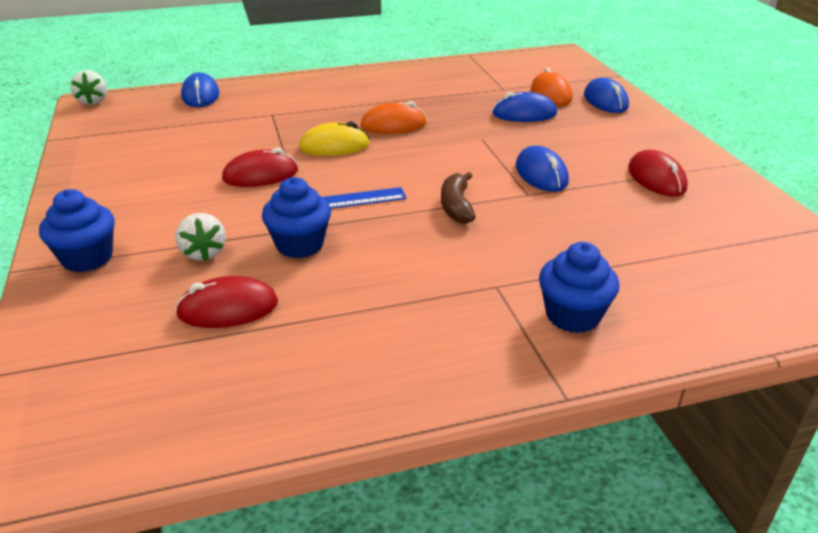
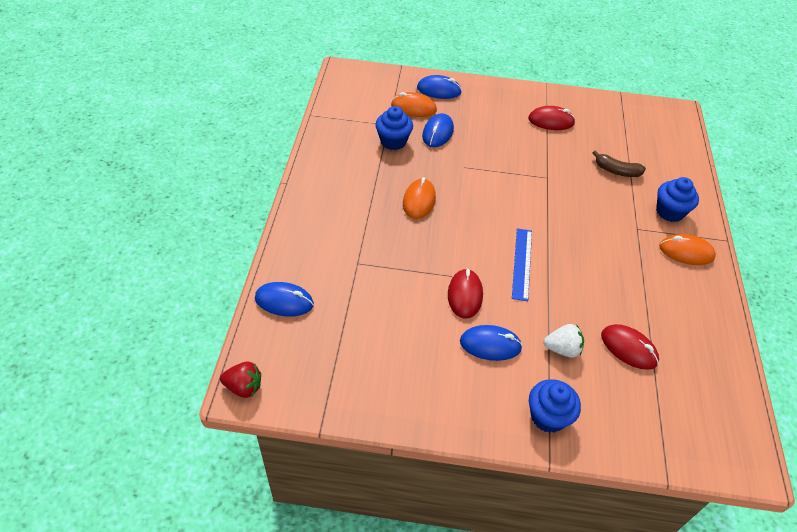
camera: 70 degrees left, 15 degrees up
(93, 101) = (243, 387): white strawberry -> red strawberry
(228, 308) = (628, 348): red mouse -> red mouse turned 60 degrees counterclockwise
(300, 245) = (569, 298): blue cupcake -> blue cupcake (393, 141)
(334, 146) = (437, 242): yellow mouse -> none
(456, 206) = (550, 212): brown banana -> brown banana (616, 171)
(485, 346) = (686, 252): none -> orange mouse
(541, 174) = (526, 162): blue mouse -> blue mouse (490, 345)

